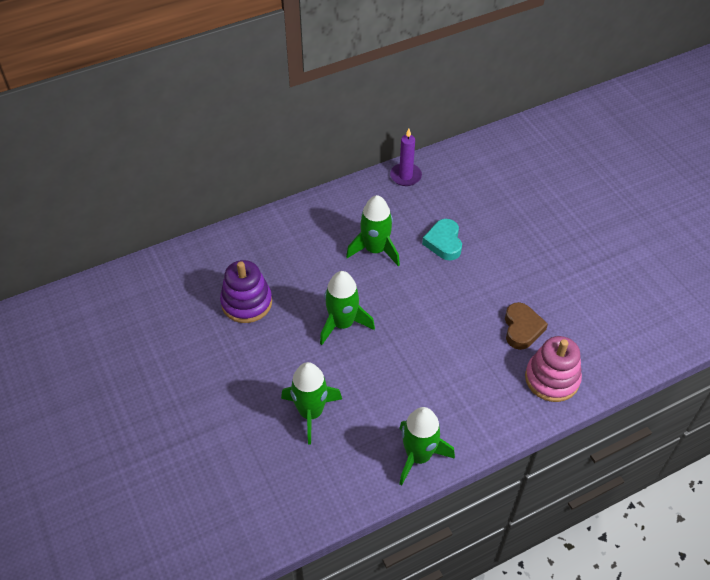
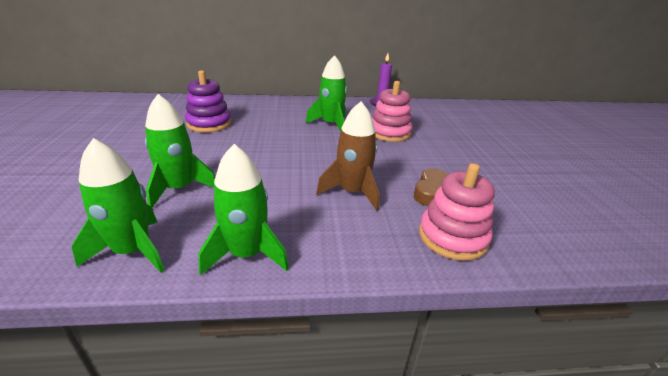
camera: 20 degrees right, 20 degrees down
(342, 324) = (268, 149): green rocket -> green rocket (133, 251)
(444, 242) = (389, 133): turquoise heart -> pink stacking toy
(455, 356) = (352, 192): none -> brown rocket

